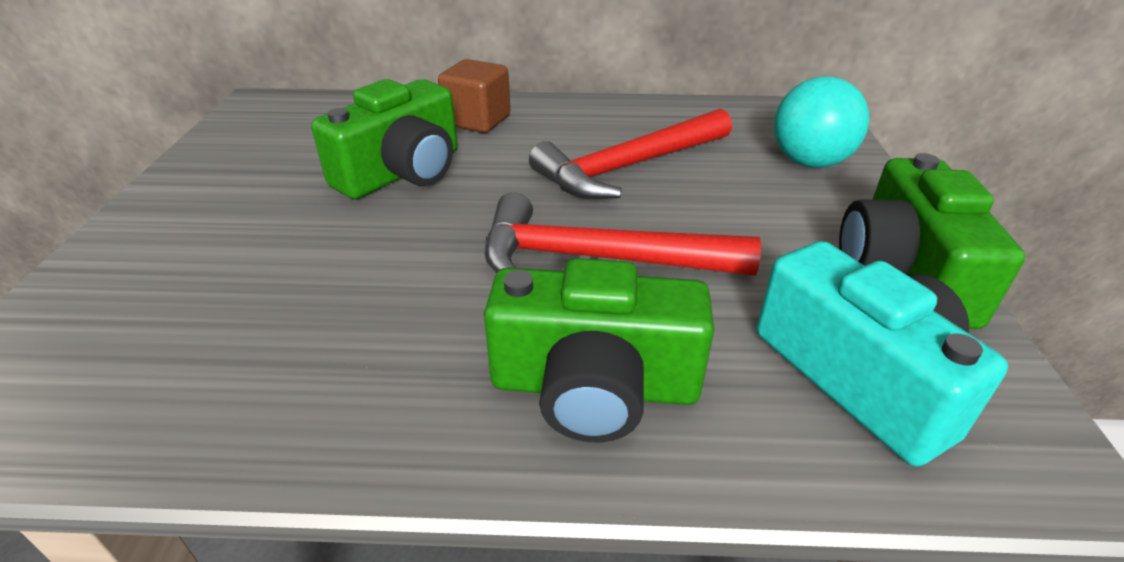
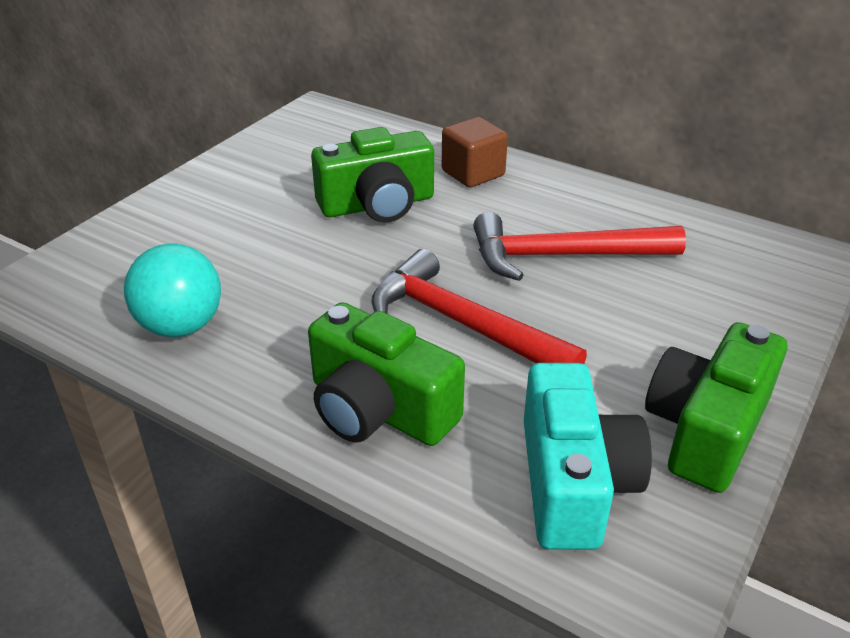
camera: 30 degrees right, 0 degrees up
(809, 162) = (740, 305): turquoise ball -> turquoise ball (181, 326)

